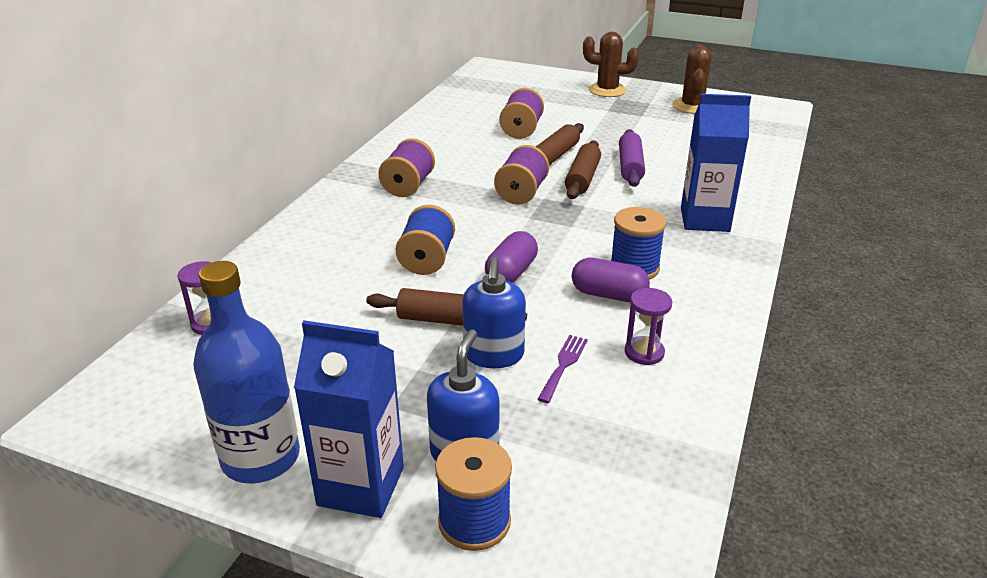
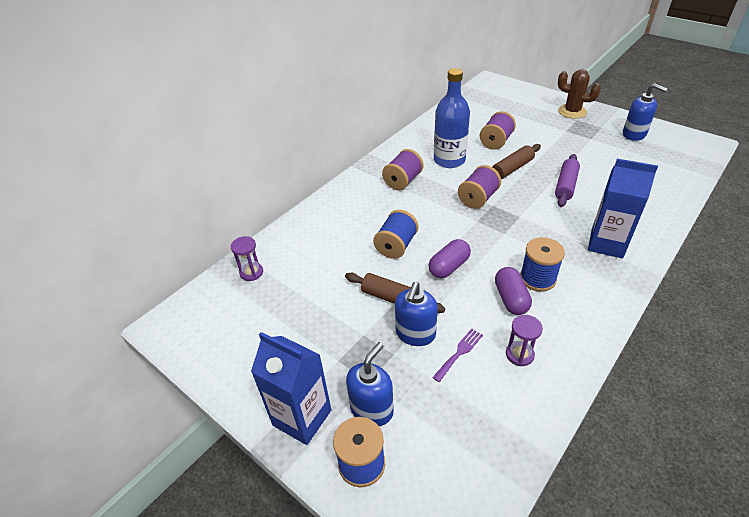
camera: 20 degrees right, 10 degrees up
(261, 458) = (251, 381): blue bottle -> blue bottle (449, 160)
(582, 178) = (526, 192): brown rolling pin -> none
(608, 295) = (511, 299): purple capsule -> purple capsule turned 45 degrees clockwise
(692, 106) = (634, 134): brown cactus -> blue soap dispenser

